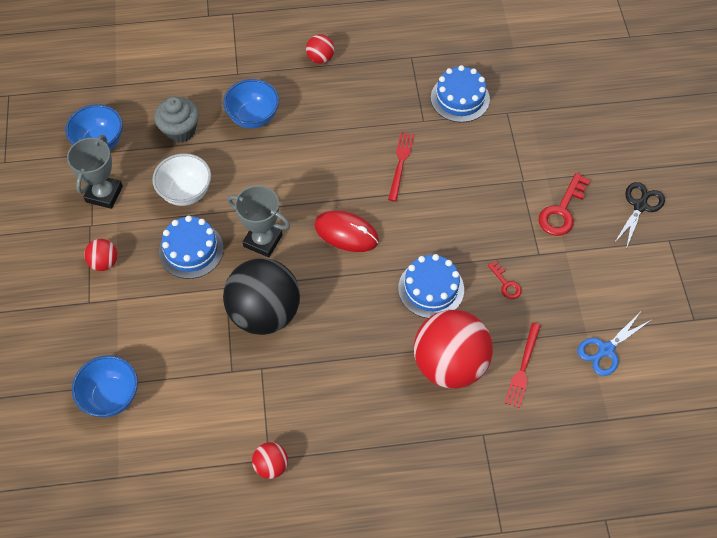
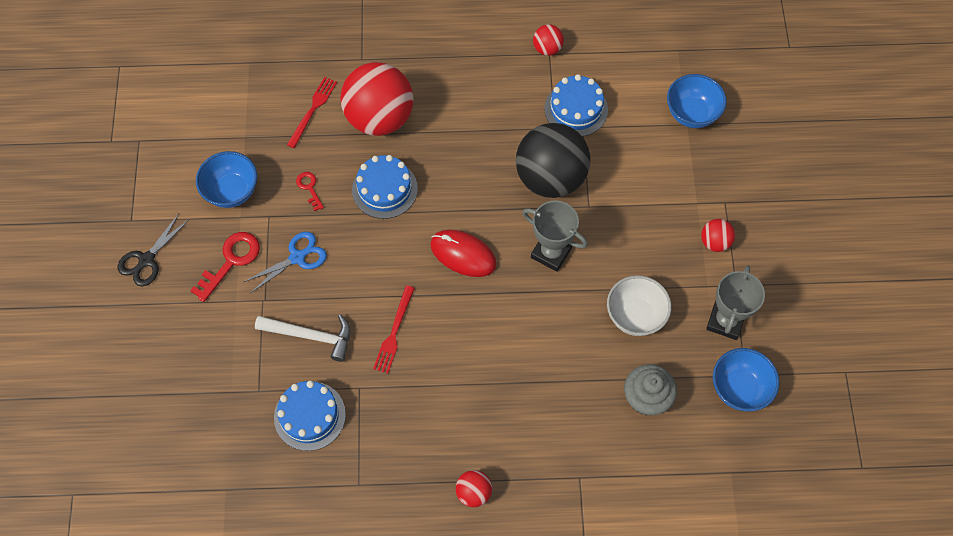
camera: 175 degrees left, 5 degrees up
(191, 250) = (626, 248): blue cake -> blue cake (576, 109)
(253, 117) = (559, 409): blue bowl -> blue bowl (232, 191)
(473, 155) = (311, 336): none -> white hammer
(605, 350) = (232, 119): blue scissors -> blue scissors (298, 257)

